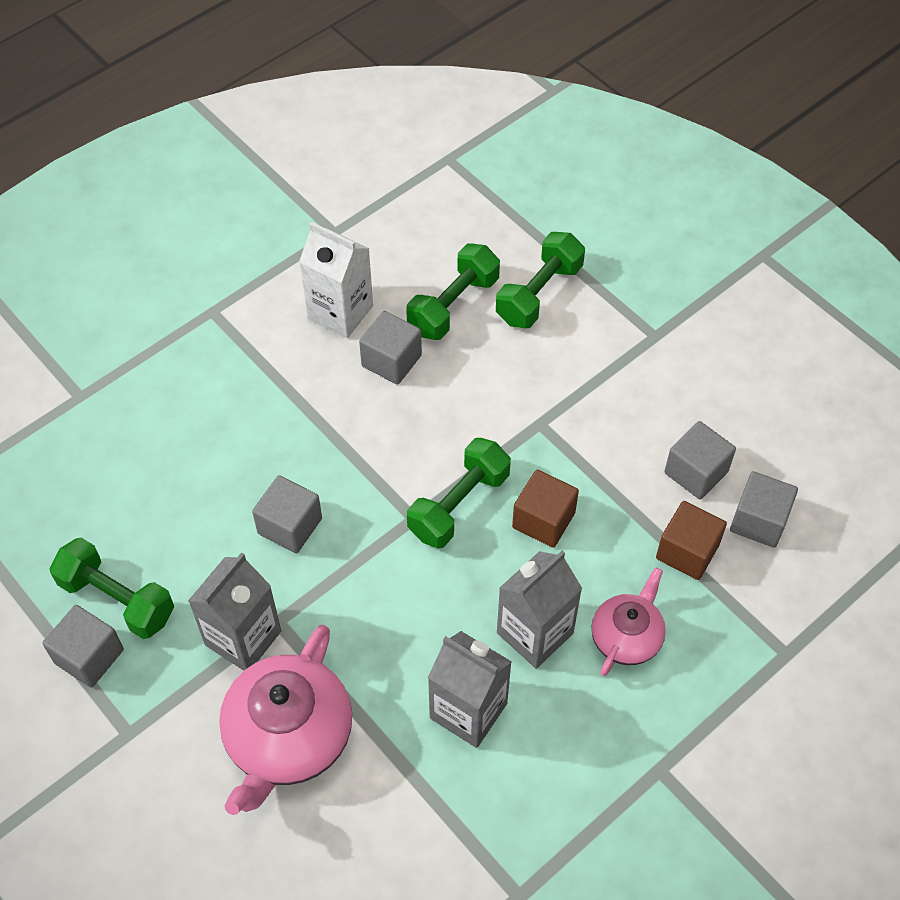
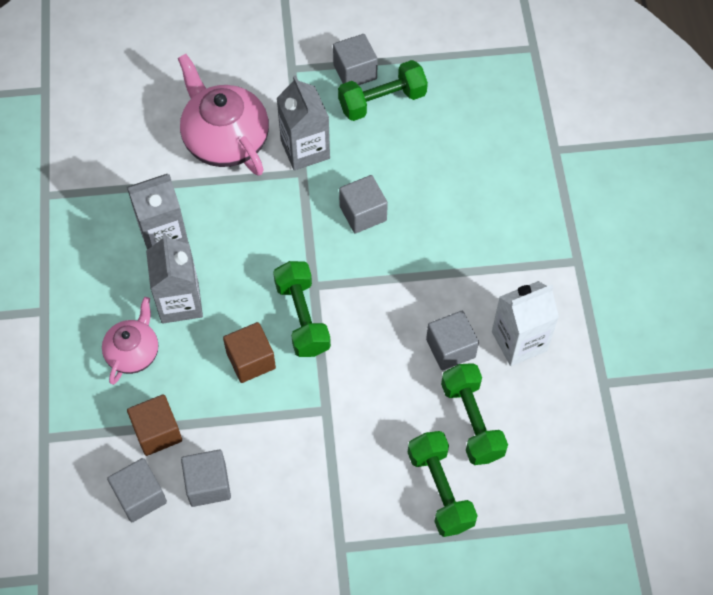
camera: 125 degrees right, 5 degrees up
(627, 637) = (133, 352): pink teapot -> pink teapot turned 135 degrees counterclockwise

